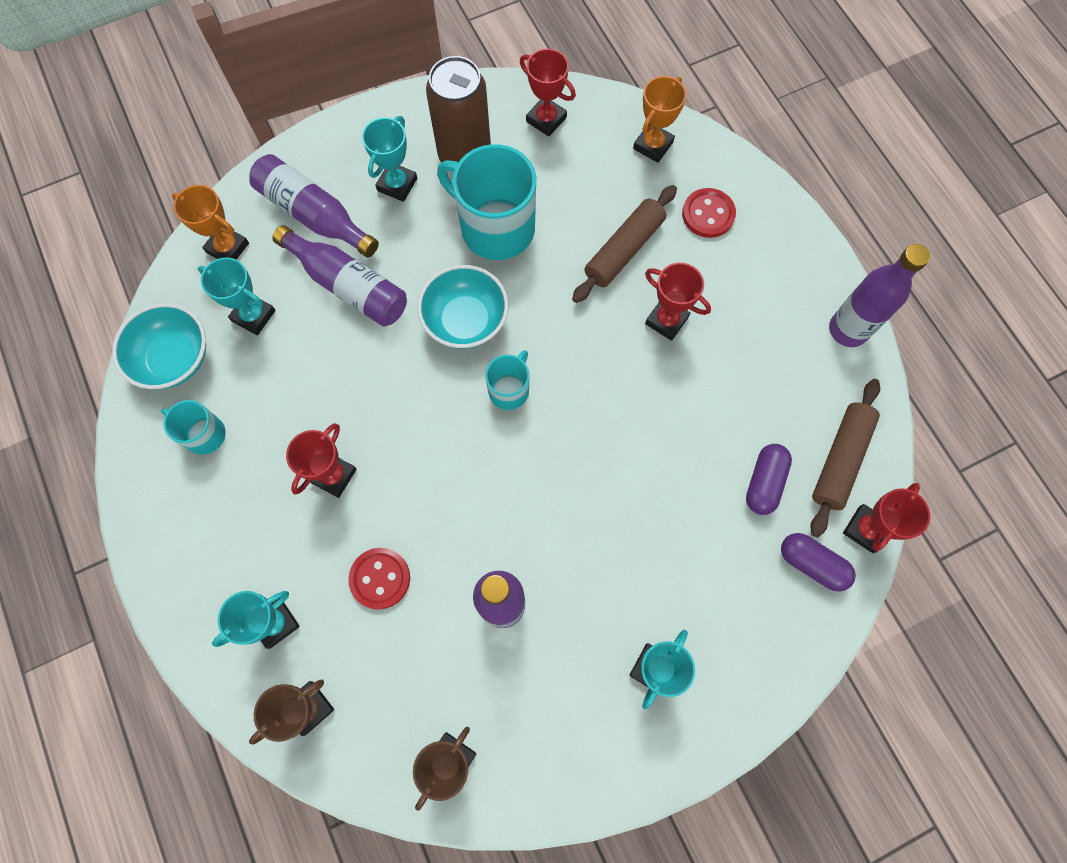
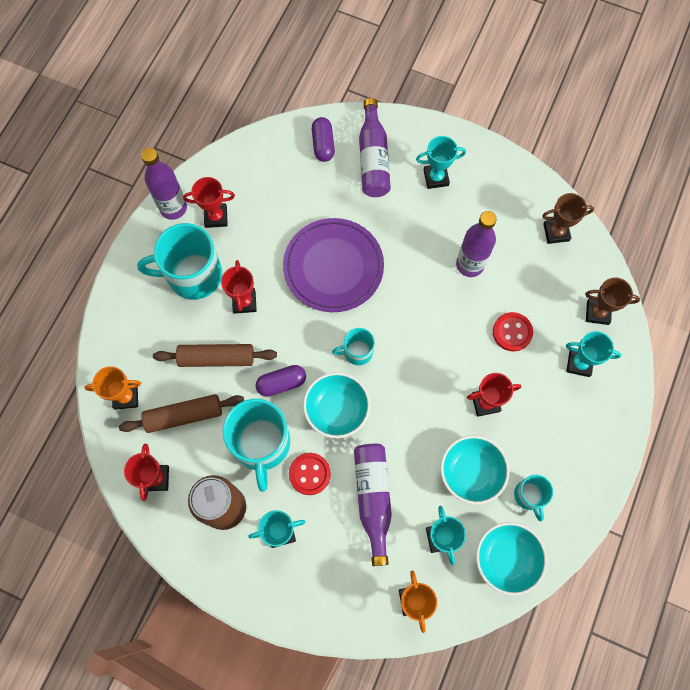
camera: 130 degrees left, 0 degrees up
(281, 397) = (470, 473): none -> turquoise bowl
(314, 215) = (345, 566): purple bottle -> purple bottle (373, 158)
(631, 444) = (333, 267): none -> purple plate
(708, 214) = (153, 329): red button -> red button (309, 474)
(742, 293) = (193, 275): none -> turquoise mug
(764, 482) = (299, 191): purple capsule -> purple capsule (281, 383)
(840, 460) = (256, 165): brown rolling pin -> brown rolling pin (184, 415)
(865, 529) = (284, 133): red trophy -> red trophy (216, 217)

